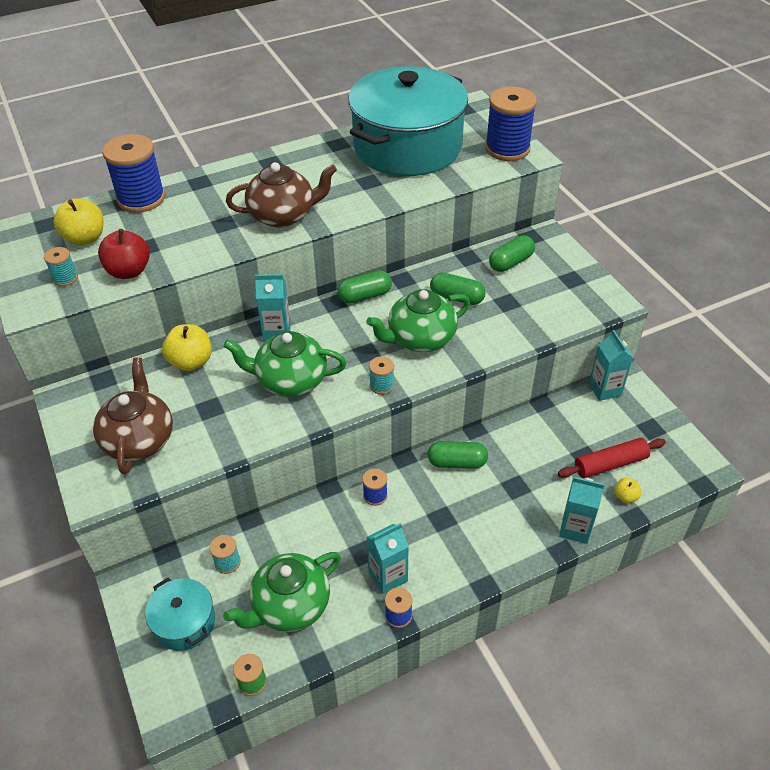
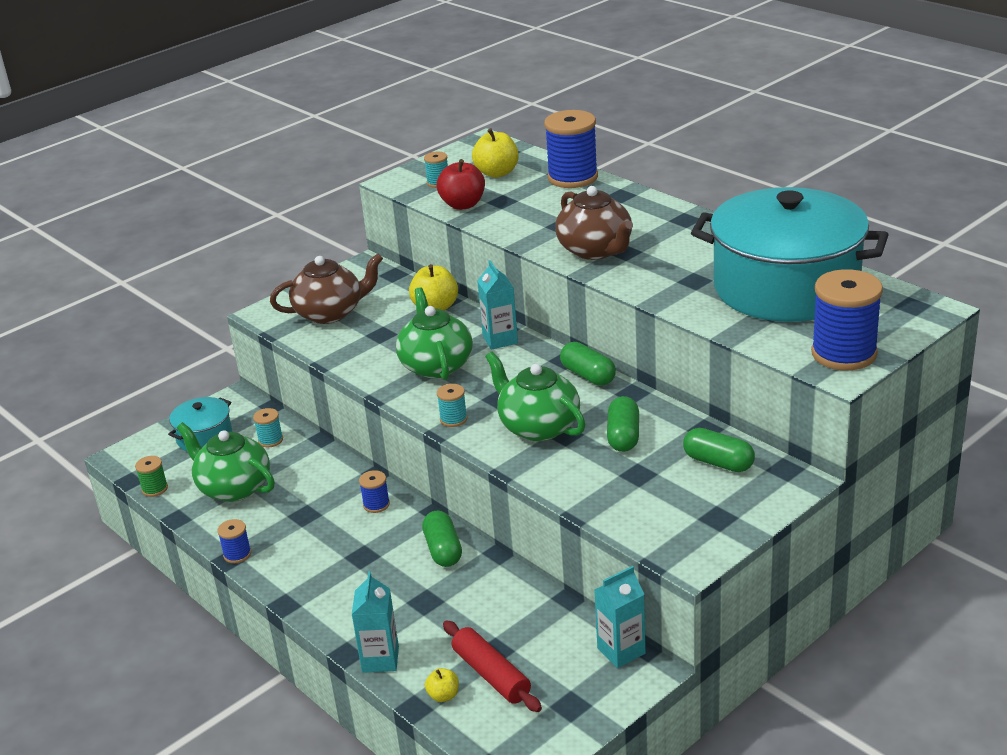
camera: 75 degrees right, 15 degrees down
(388, 576) = (280, 537): turquoise carton -> none

